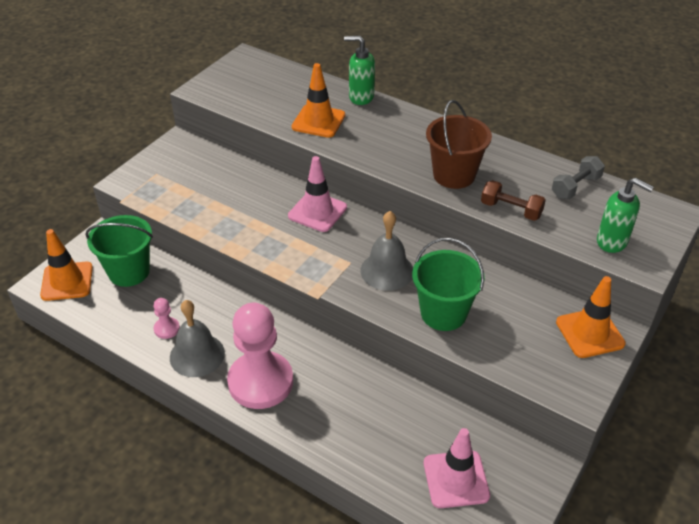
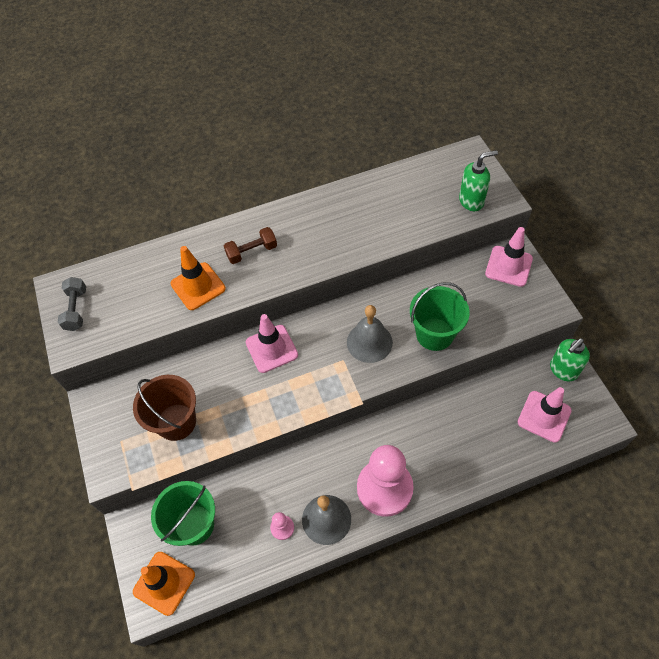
camera: 50 degrees left, 15 degrees up
(361, 97) = (195, 240): green soap dispenser -> green soap dispenser (563, 370)
(454, 175) = (337, 241): brown bucket -> brown bucket (176, 422)
(511, 210) = (399, 233): brown dumbbell -> brown dumbbell (252, 252)
(575, 187) = (406, 183): grey dumbbell -> grey dumbbell (76, 309)
(590, 333) = (508, 266): orange traffic cone -> pink traffic cone

